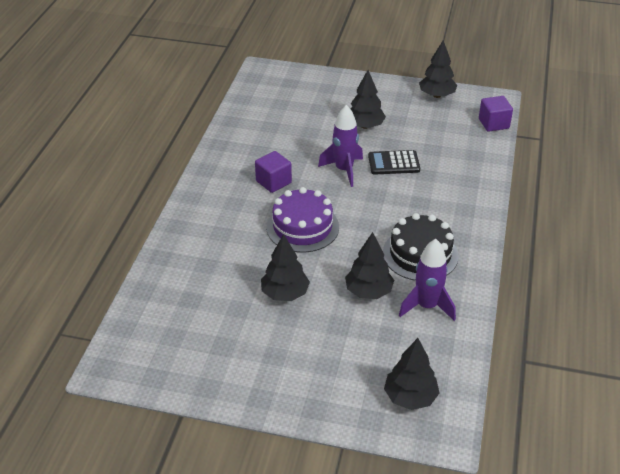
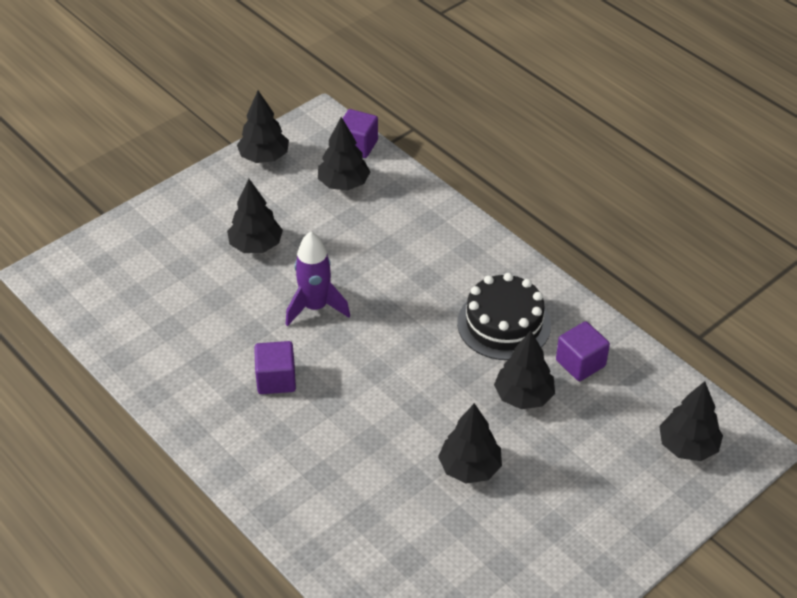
camera: 55 degrees left, 5 degrees up
(302, 227) = (377, 396): purple cake -> none
(393, 163) = (344, 260): black calculator -> none
(427, 306) = (580, 363): purple rocket -> purple cube
(455, 133) = (343, 184): none -> black tree

